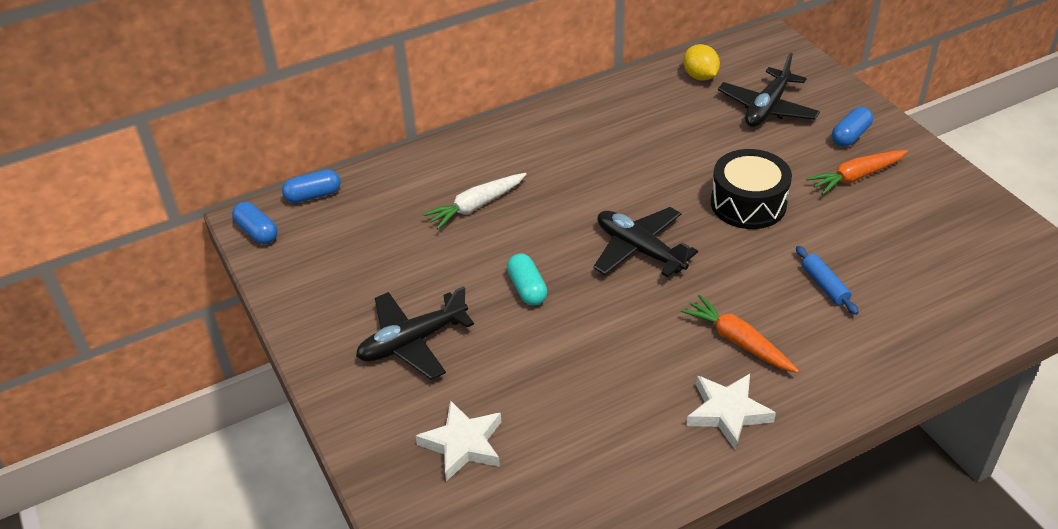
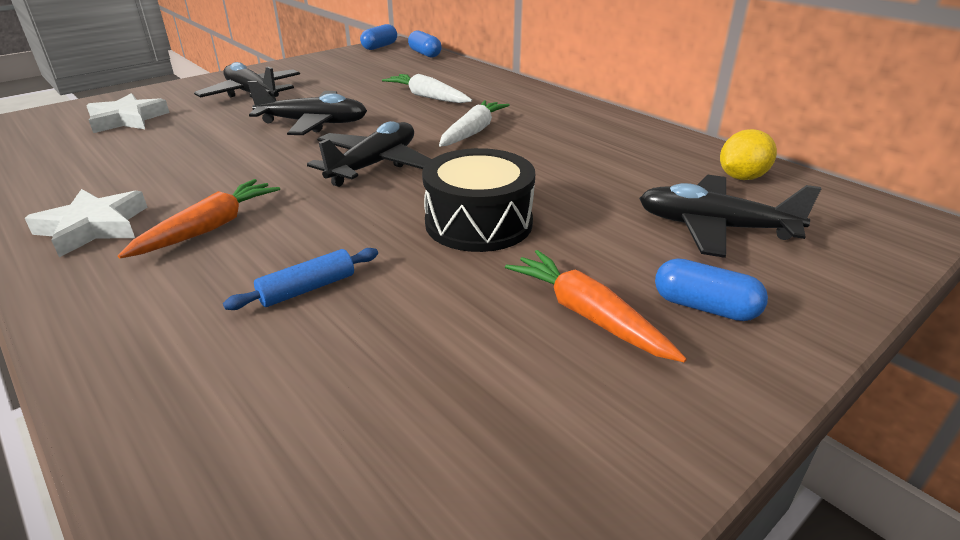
camera: 75 degrees right, 10 degrees down
(527, 288) = (313, 123): turquoise capsule -> black plane
(581, 187) = (473, 132): none -> white carrot

